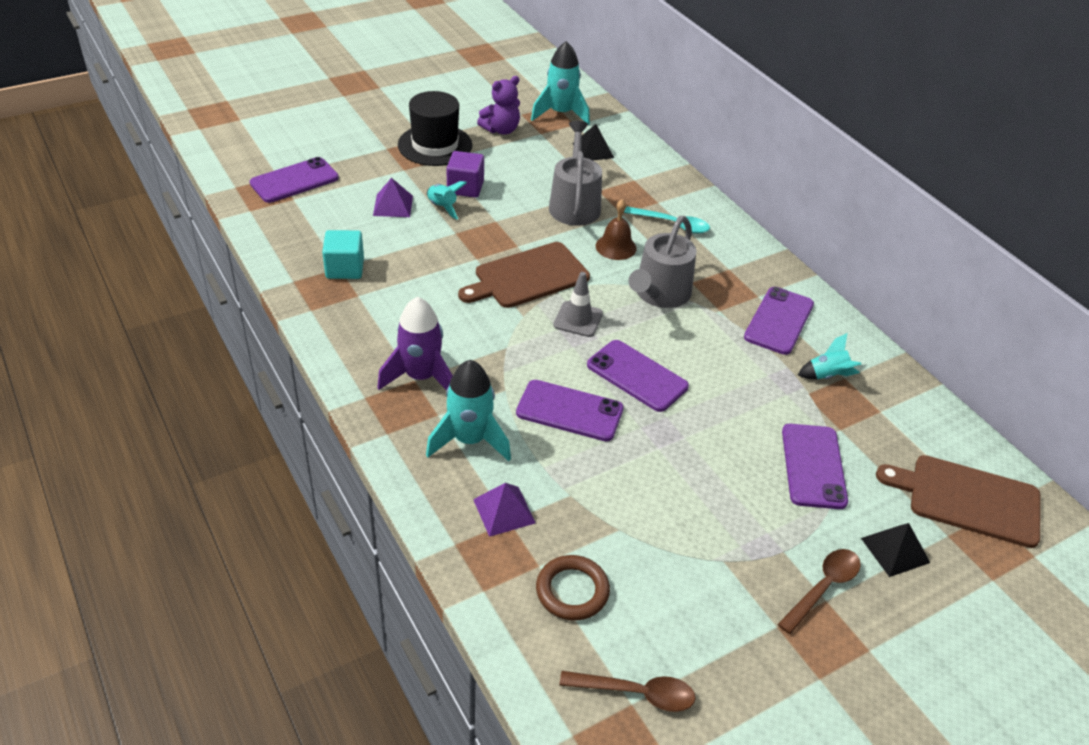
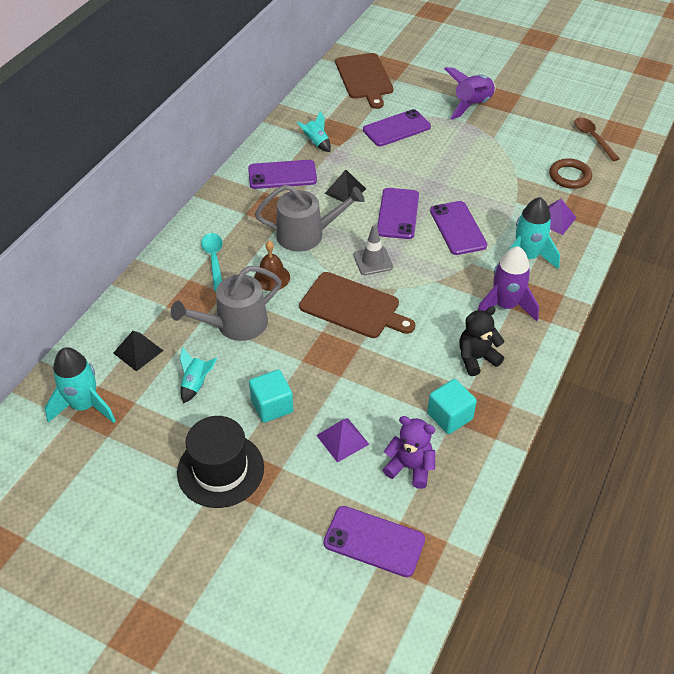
camera: 120 degrees left, 5 degrees up
(382, 318) = (476, 358): none -> black teddy bear
(442, 207) = (314, 404): turquoise rocket -> turquoise rocket (196, 384)
(465, 187) = (272, 406): purple cube -> turquoise cube
(501, 130) = (151, 435): purple teddy bear -> purple teddy bear (410, 467)
(823, 587) = (472, 105): brown spoon -> purple rocket
(895, 550) = (424, 91): black pyramid -> black pyramid (345, 191)

